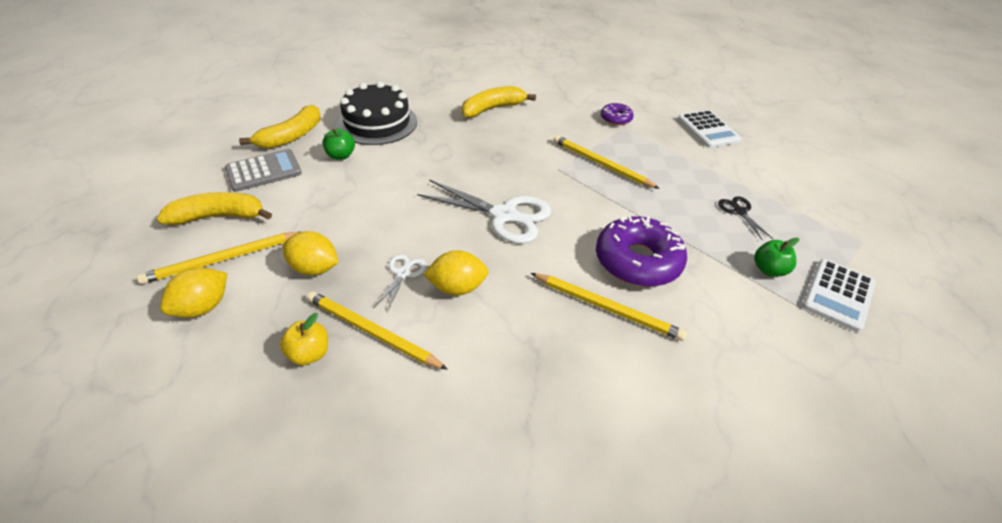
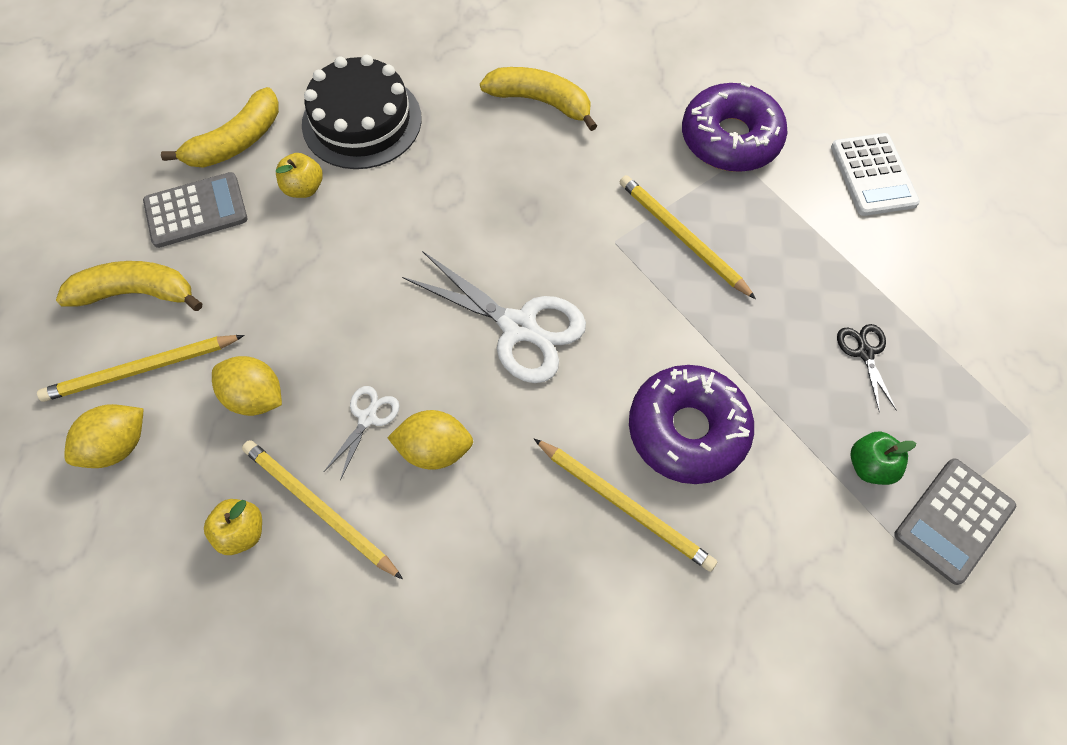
camera: 10 degrees right, 20 degrees up
(341, 156) = (304, 188): green apple -> yellow apple
(493, 109) = (541, 102): yellow banana -> yellow banana turned 45 degrees clockwise
(616, 119) = (730, 139): purple donut -> purple donut, size x2.00
(838, 295) = (953, 520): white calculator -> grey calculator

